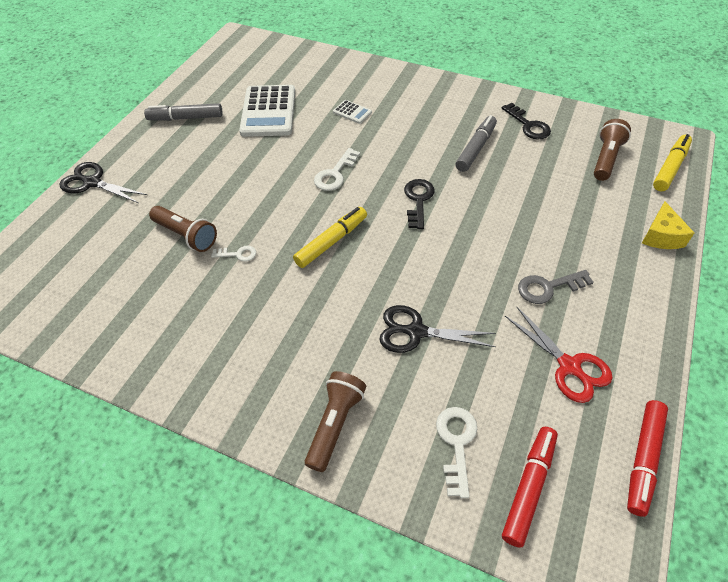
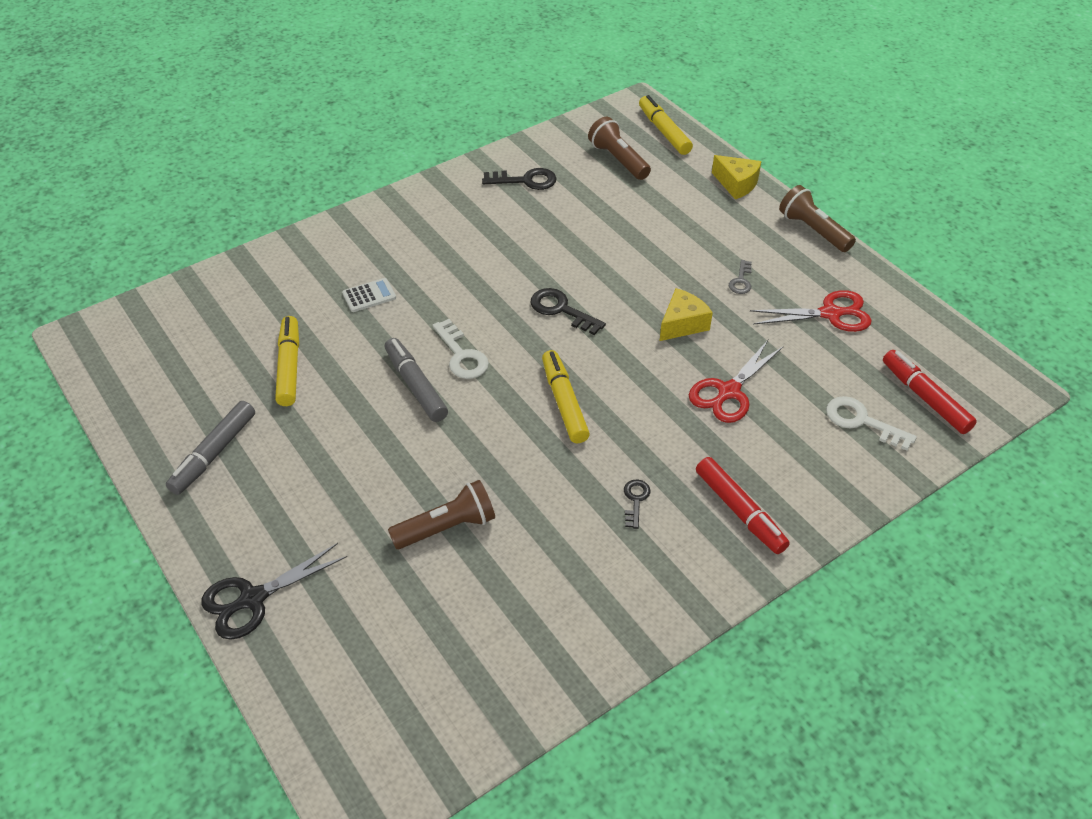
camera: 60 degrees left, 5 degrees down
(238, 254) = (518, 489): white key -> none
(267, 321) = (635, 500): none -> black key
(268, 112) = (289, 367): white calculator -> yellow marker
(335, 424) = (794, 496): brown flashlight -> brown flashlight (813, 230)
(416, 332) = (728, 392): black scissors -> red scissors
(464, 272) = (682, 324): none -> yellow cheese
(475, 149) = (524, 233): grey marker -> grey marker (416, 386)
(548, 287) = (741, 281): grey key -> grey key, size x0.62
(643, 459) = (936, 320): red marker -> red marker (739, 511)

